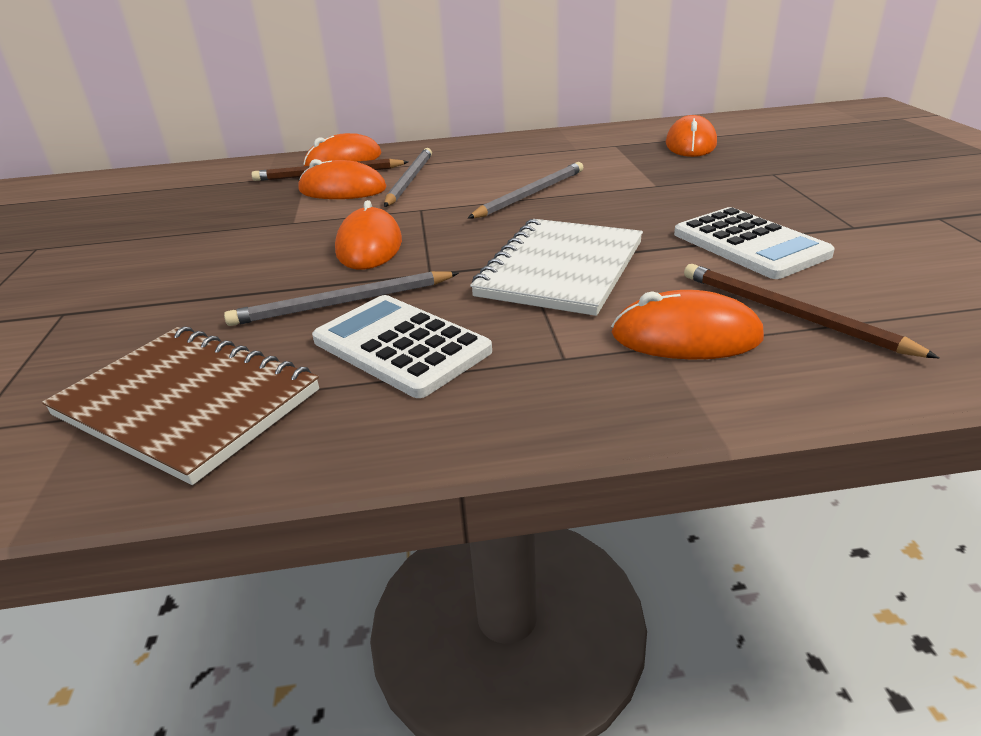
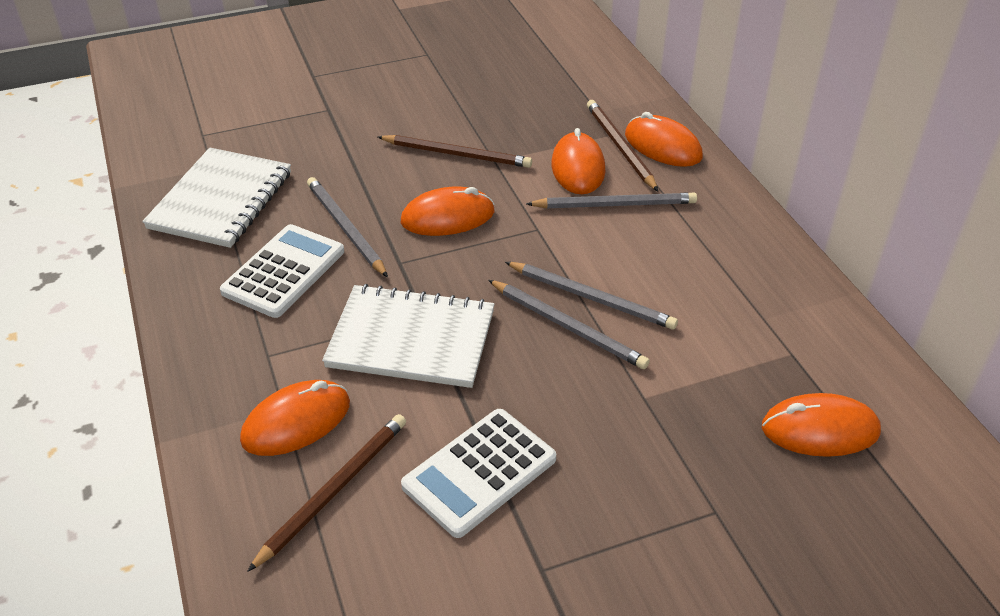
camera: 75 degrees right, 10 degrees up
(187, 403) = (221, 200): brown notebook -> white notebook
(262, 238) = (457, 154): none -> brown pencil
(565, 204) = (568, 327): none -> grey pencil
(686, 336) = (296, 422): orange mouse -> orange mouse turned 60 degrees clockwise

